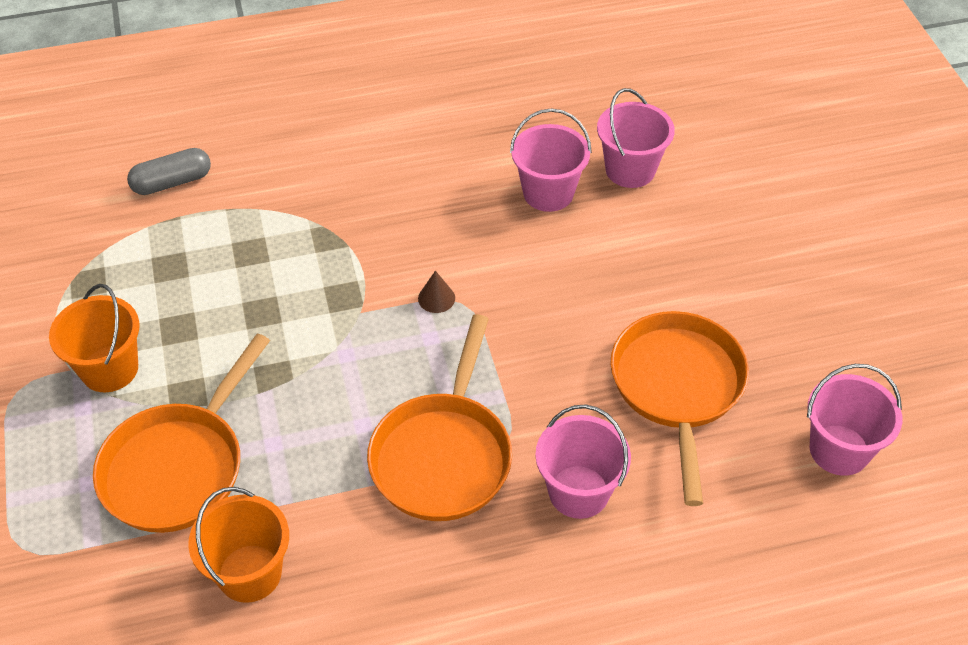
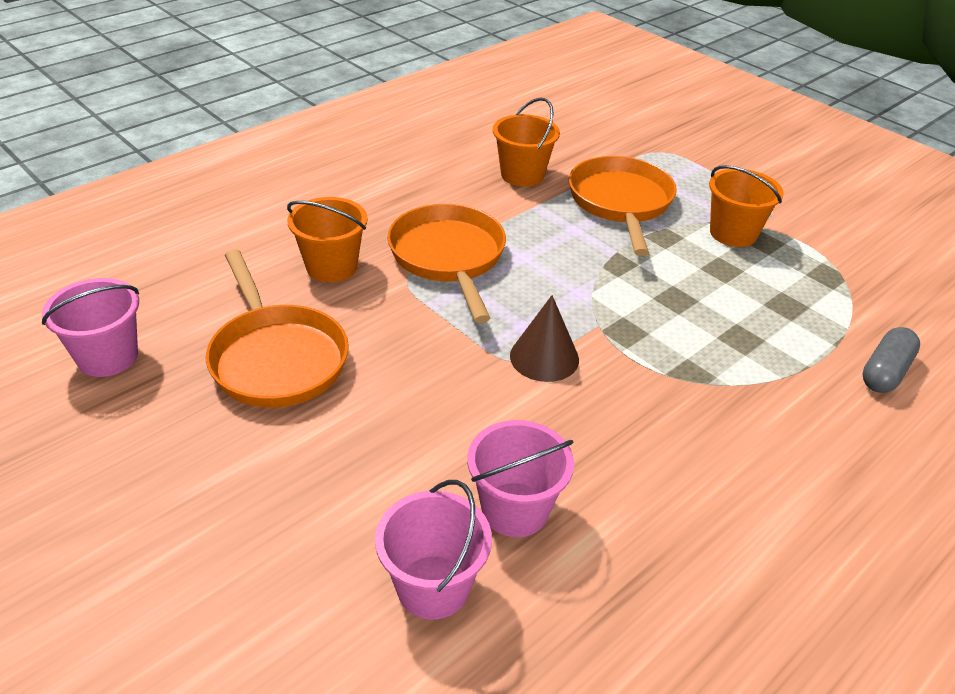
camera: 150 degrees right, 10 degrees down
(436, 298) = (544, 357): brown cone -> brown cone, size x1.80
(578, 492) = (331, 267): pink bucket -> orange bucket

